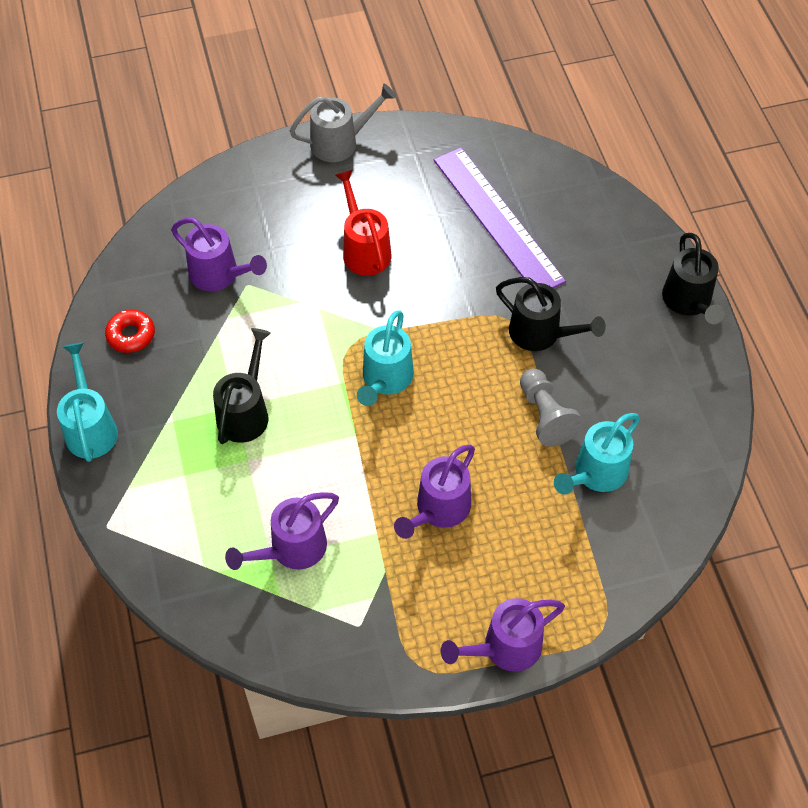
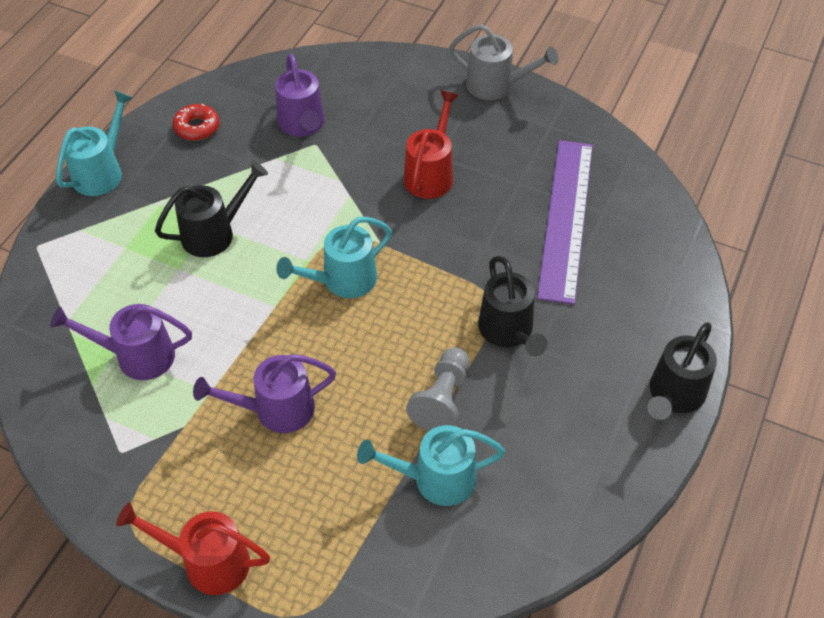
camera: 40 degrees right, 5 degrees down
(504, 648) = (207, 562): purple watering can -> red watering can

